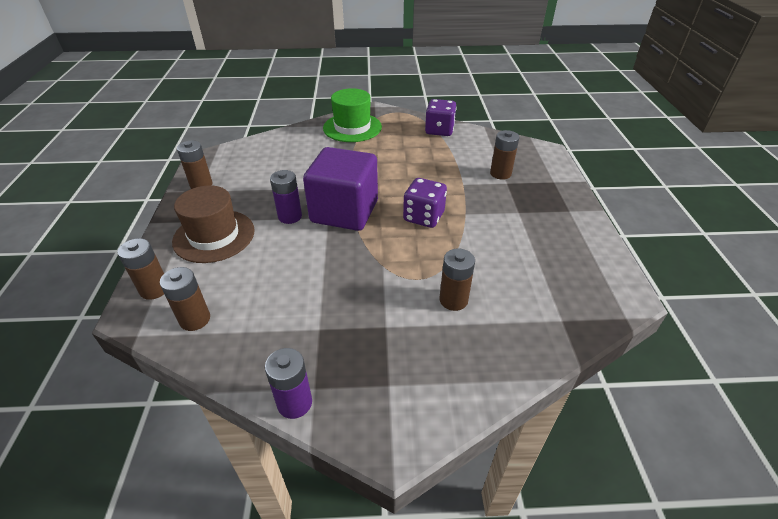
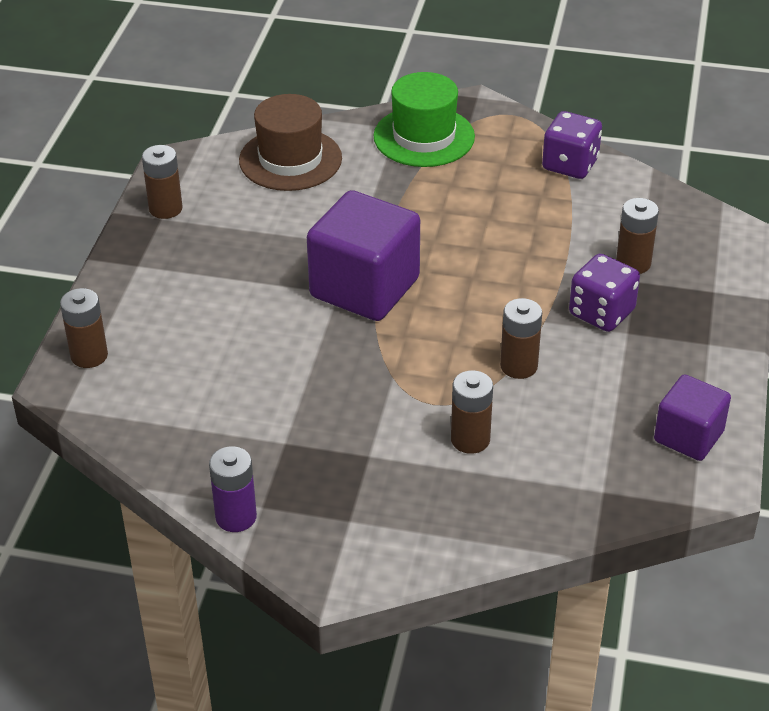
camera: 15 degrees right, 0 degrees up
(195, 319) = (135, 403): brown battery -> brown battery (519, 366)
(214, 236) = (173, 294): brown hat -> brown hat (290, 159)
(290, 216) = (284, 282): purple battery -> none
(423, 217) = (479, 316): purple dice -> purple dice (601, 313)
(593, 270) = (688, 436): none -> purple cube

